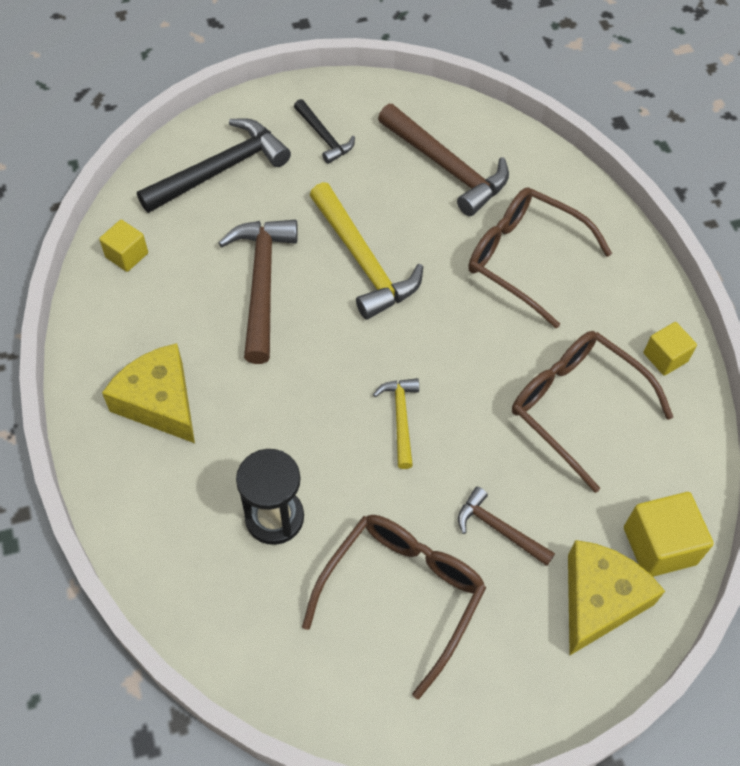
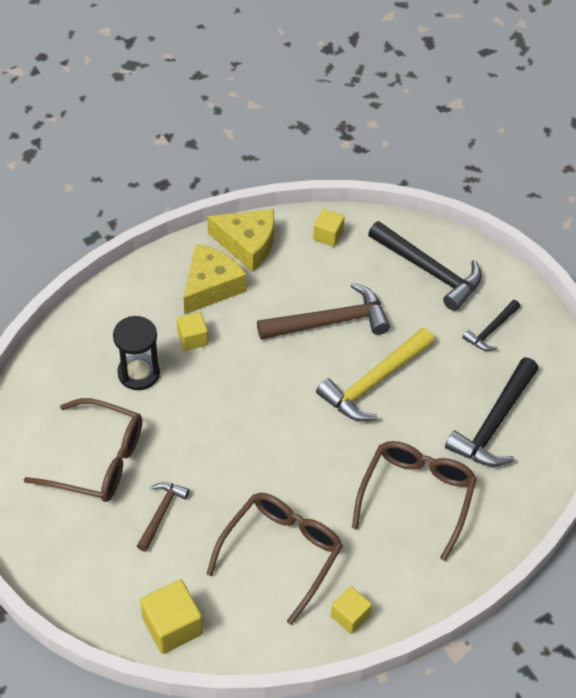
camera: 75 degrees right, 5 degrees down
(238, 441) = (192, 338): none -> yellow cube
(400, 418) = (237, 434): yellow hammer -> none
(447, 167) = (494, 423): brown hammer -> black hammer
(599, 600) = (118, 588): yellow cheese -> yellow cheese (247, 244)

